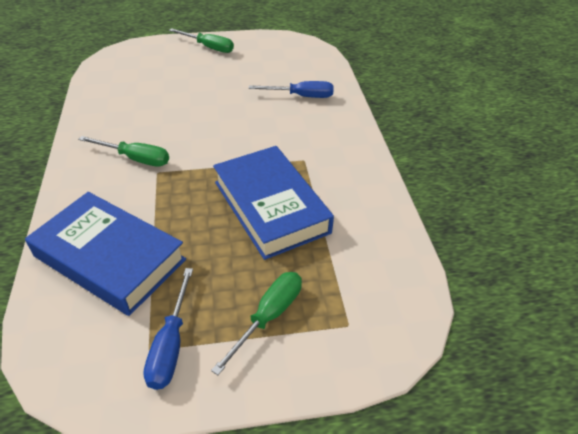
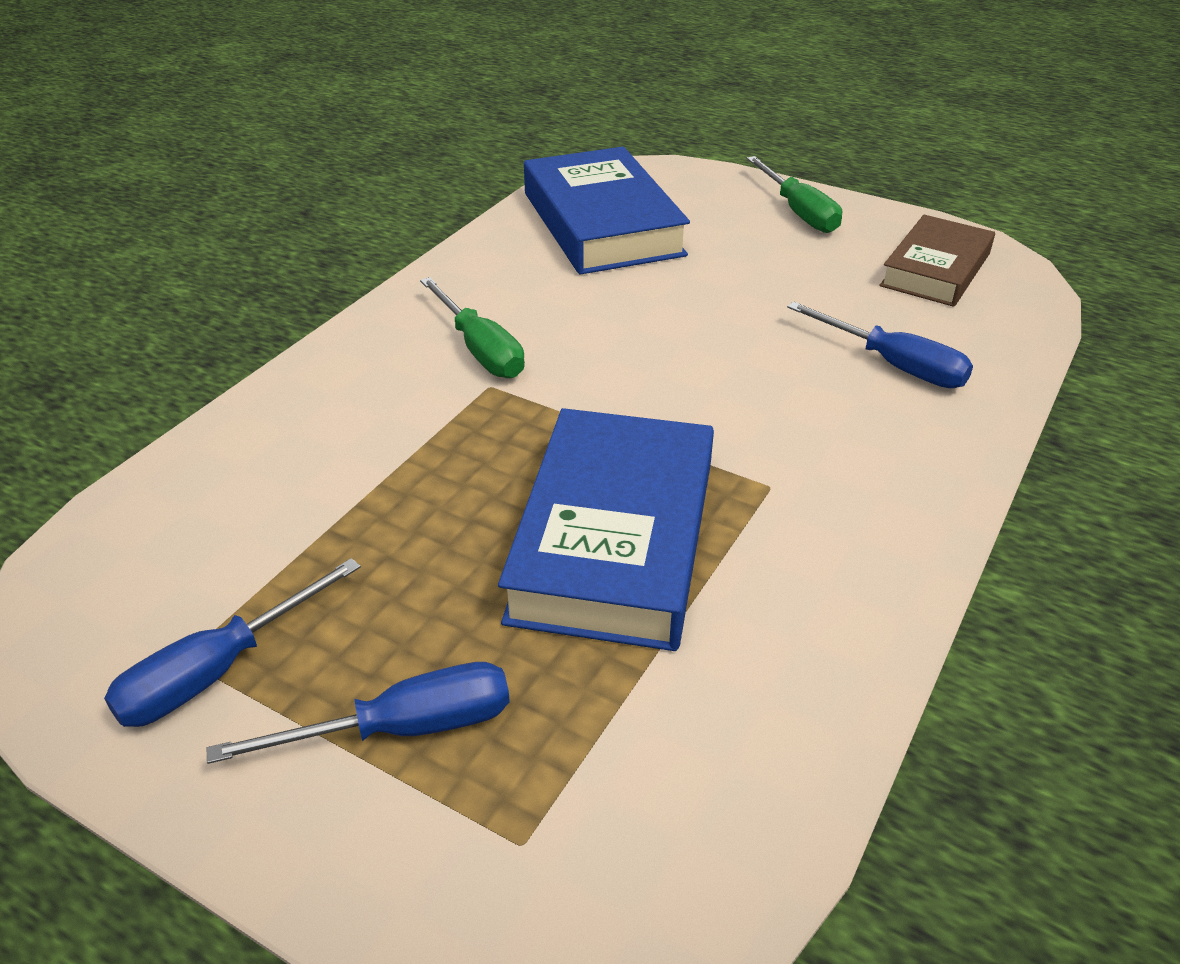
camera: 40 degrees right, 5 degrees down
(110, 258) = (283, 484): blue book -> blue book (602, 223)
(268, 316) = (403, 728): green screwdriver -> blue screwdriver
(281, 53) = (935, 270): none -> brown book

